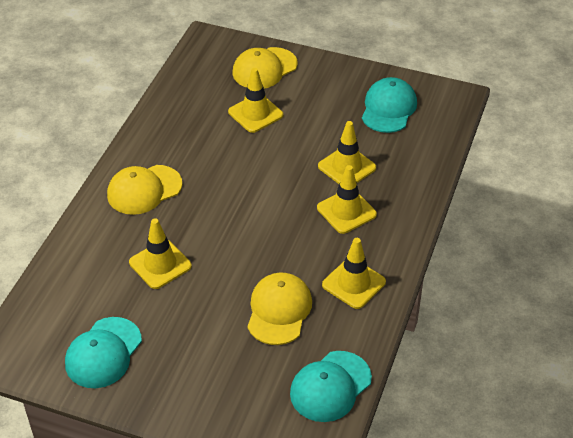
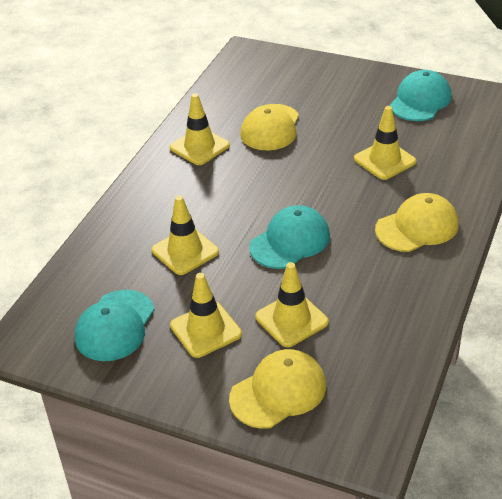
camera: 175 degrees left, 5 degrees down
(330, 386) = (231, 83): turquoise cap -> turquoise cap (290, 241)
(346, 211) = (194, 206): yellow traffic cone -> yellow traffic cone (206, 330)

